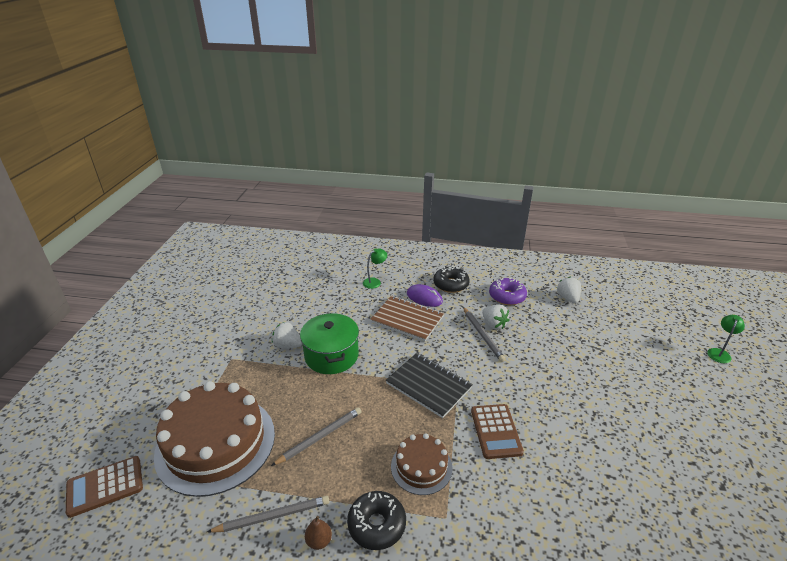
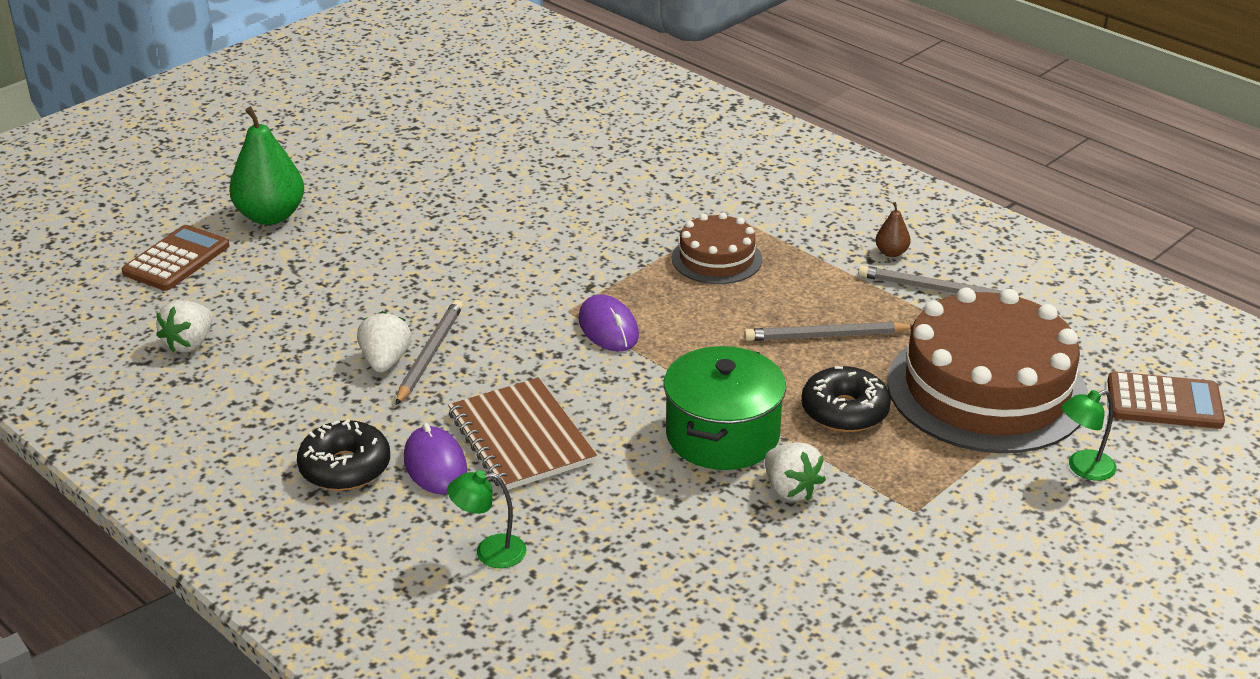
camera: 145 degrees left, 0 degrees up
(377, 525) = (816, 239): black donut -> black donut (844, 411)
(428, 385) = (608, 328): black notebook -> purple mouse
(496, 431) = (582, 249): brown calculator -> brown calculator (176, 259)
(507, 296) = (283, 394): purple donut -> none
(654, 369) = (270, 216): none -> green pear
(719, 353) = (150, 194): green lamp -> green lamp (1083, 468)

